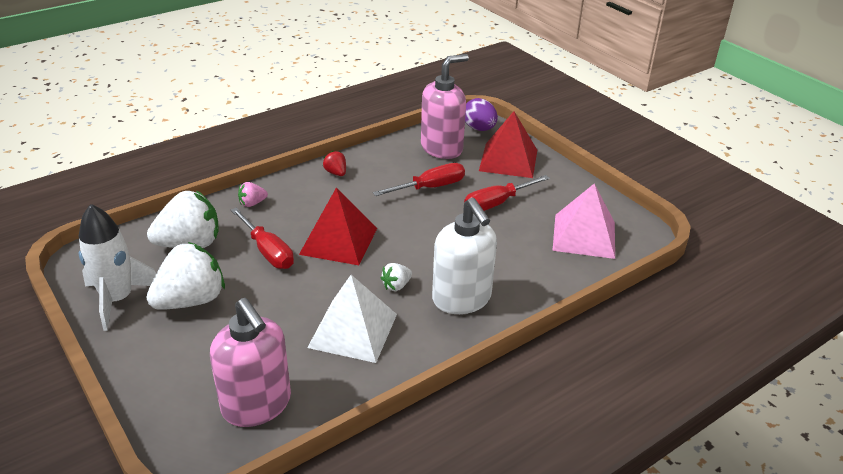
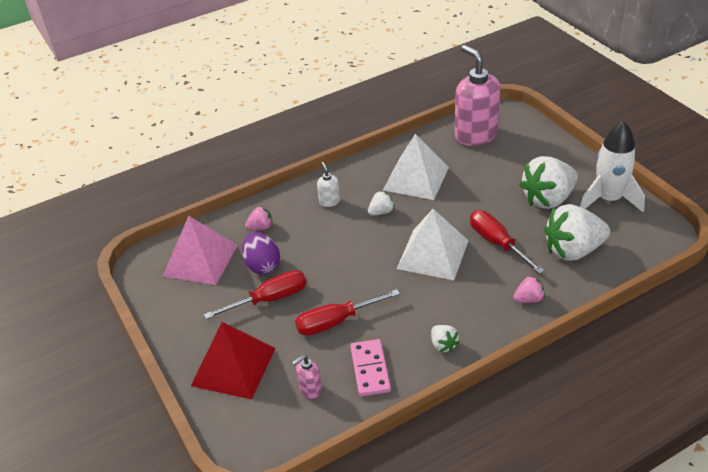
camera: 170 degrees left, 5 degrees up
(336, 173) = (443, 345): red strawberry -> white strawberry
(338, 241) = (433, 254): red pyramid -> white pyramid
(396, 159) = (370, 369): none -> pink domino
(442, 148) = (310, 389): pink soap dispenser -> pink soap dispenser, size x0.44
(462, 299) = (329, 201): white soap dispenser -> white soap dispenser, size x0.44
(479, 128) = (251, 431): purple egg -> purple egg (262, 265)
(534, 268) = (261, 227): none -> pink strawberry

